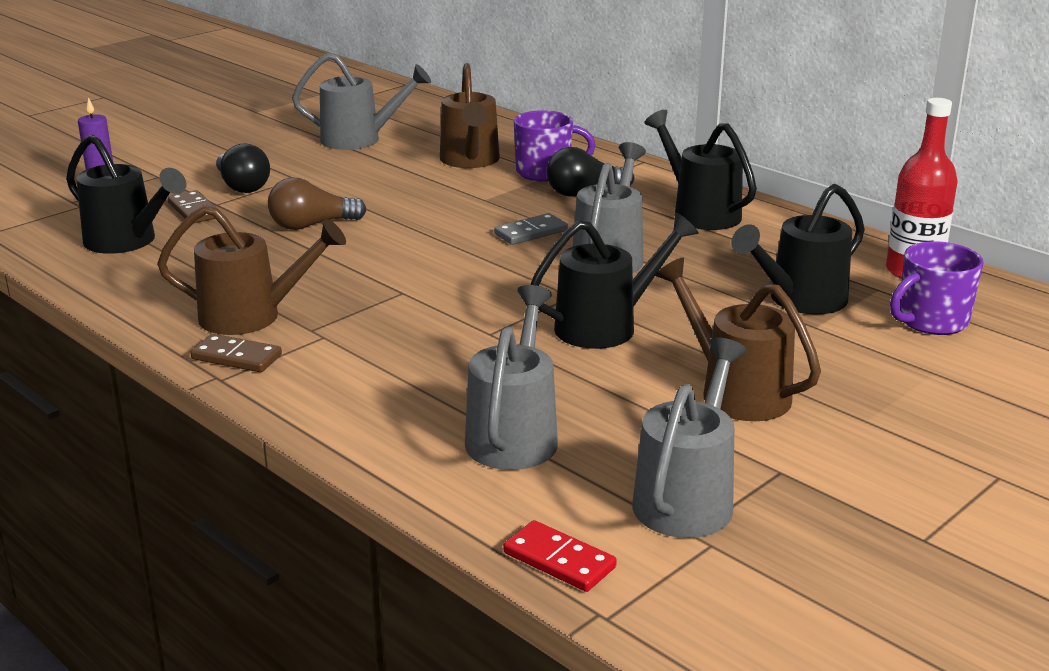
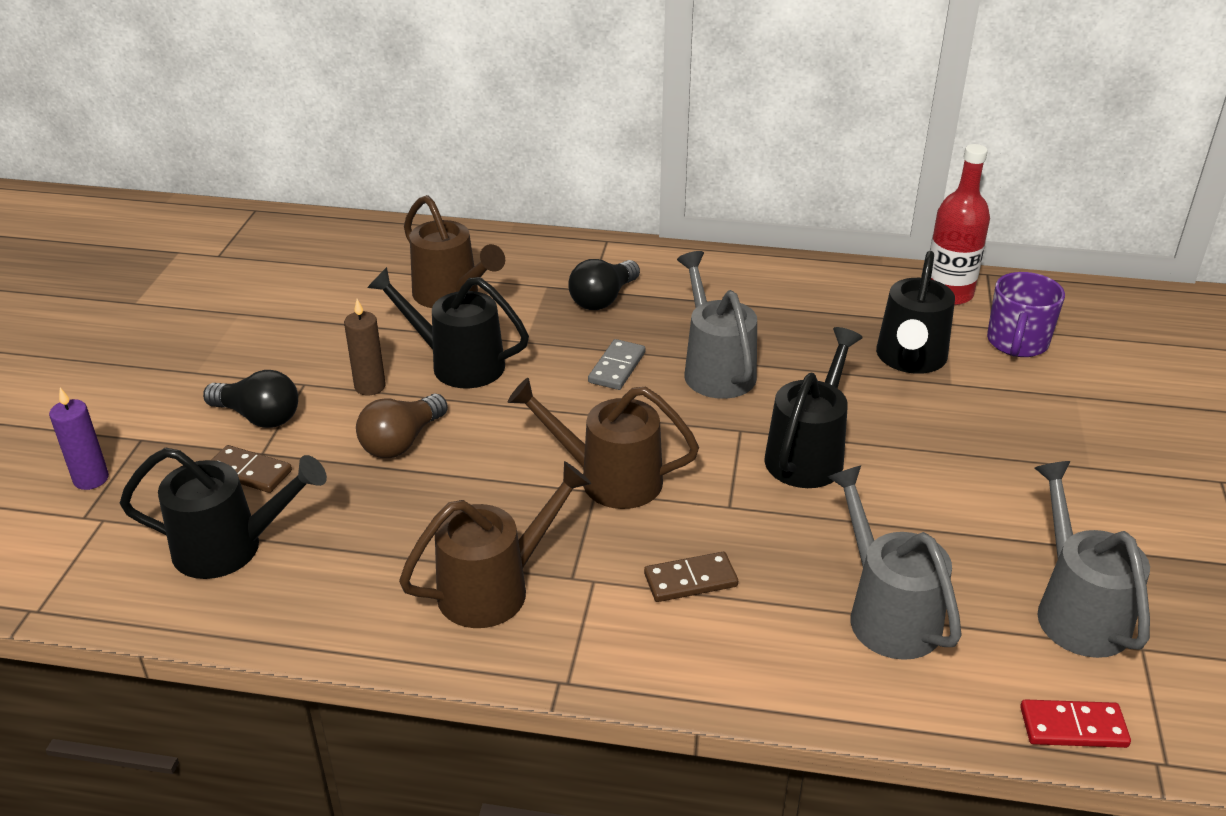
camera: 35 degrees left, 10 degrees up
(236, 357) = (547, 647): brown domino -> brown domino (690, 580)
(336, 192) = (370, 386): none -> brown candle
(360, 139) = (304, 305): grey watering can -> none
(545, 172) = (539, 286): purple mug -> none
(699, 212) = (724, 287): black watering can -> black watering can (457, 364)
(734, 391) = (979, 481): brown watering can -> brown watering can (608, 479)

